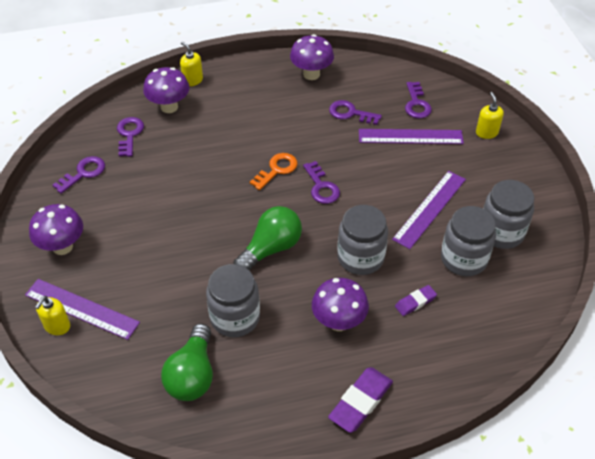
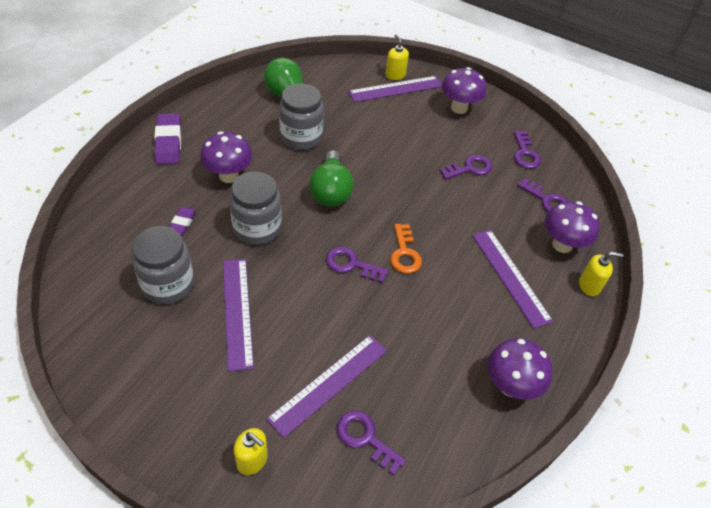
camera: 130 degrees right, 0 degrees up
(230, 114) = (510, 277): none -> purple ruler
(350, 113) = (415, 365): purple key -> purple key (469, 168)
(501, 232) = (149, 335): grey jar -> none

